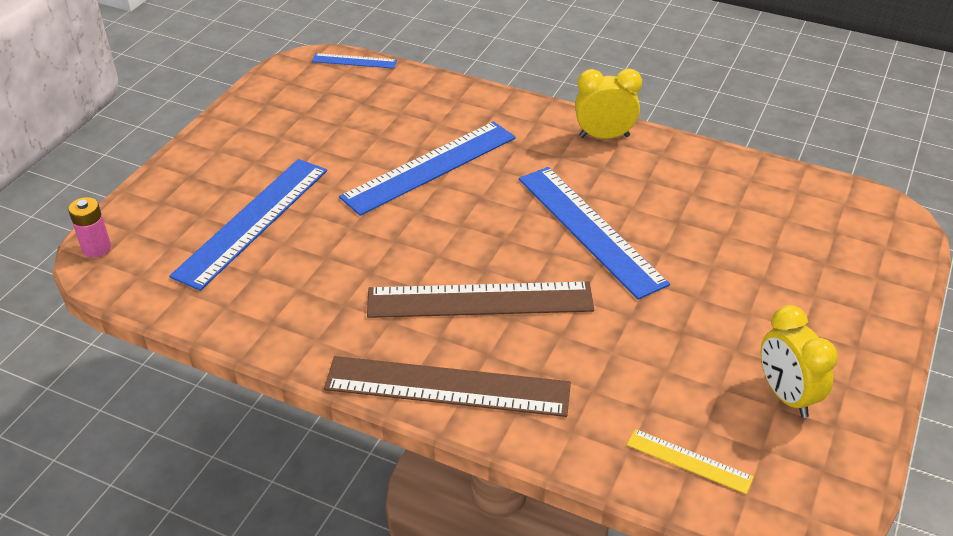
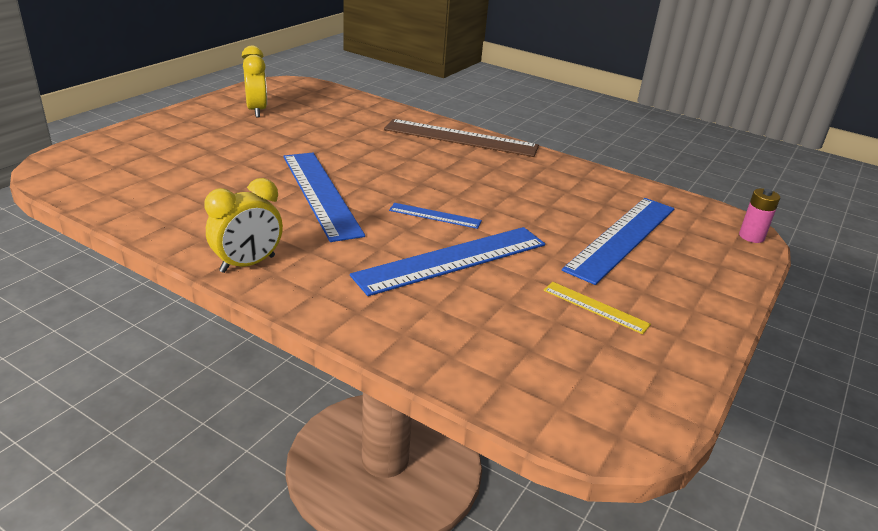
camera: 175 degrees left, 10 degrees down
(354, 61) = (549, 424): blue ruler -> blue ruler (435, 215)
(480, 300) = (429, 168): brown ruler -> none
(604, 136) = (248, 264): yellow clock -> yellow clock turned 45 degrees counterclockwise
(689, 461) = (334, 101): yellow ruler -> yellow ruler (595, 307)

